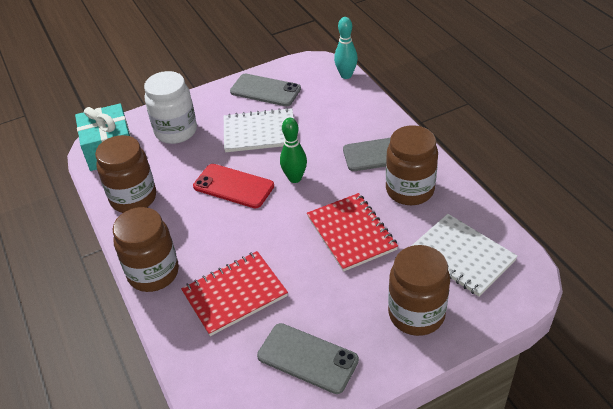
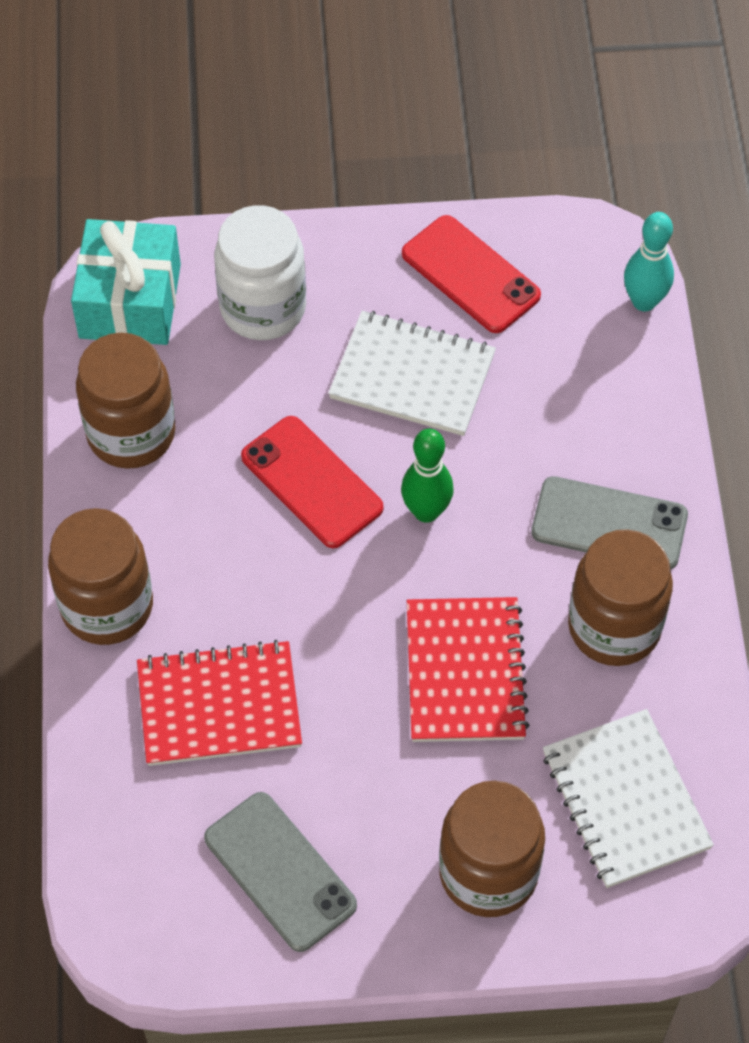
camera: 20 degrees right, 15 degrees up
(265, 90) = (470, 275): grey phone -> red phone

